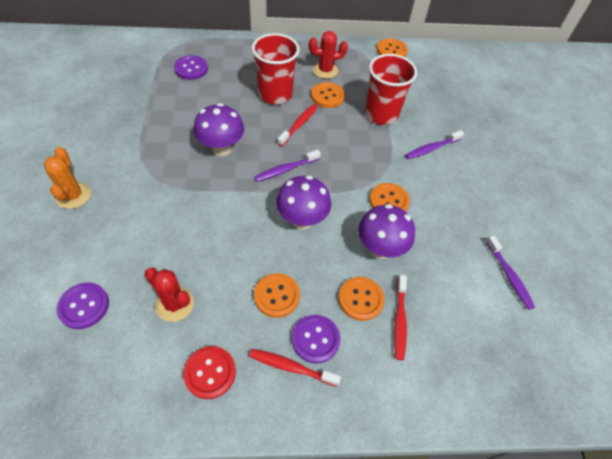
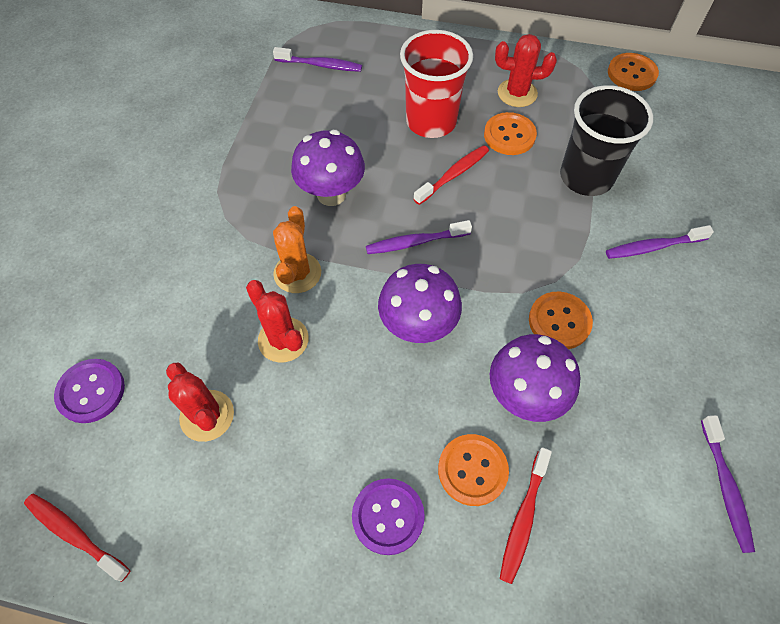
camera: 20 degrees right, 5 degrees up
(73, 195) = (118, 230): orange cactus -> orange cactus (297, 273)
(191, 69) = (321, 65): purple button -> purple toothbrush
(210, 372) = (227, 529): red button -> none
(214, 245) = (283, 340): none -> red cactus
(277, 296) = (350, 436): orange button -> none
(291, 367) = (341, 550): red toothbrush -> red toothbrush (75, 534)
(381, 114) = (586, 177): red cup -> black cup

